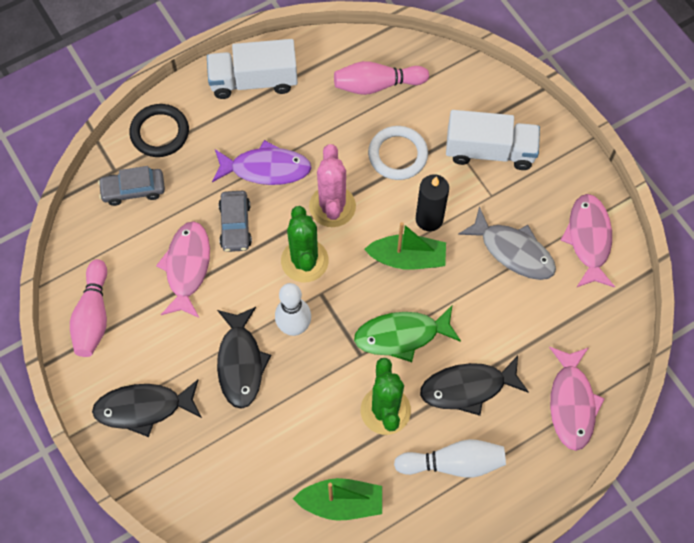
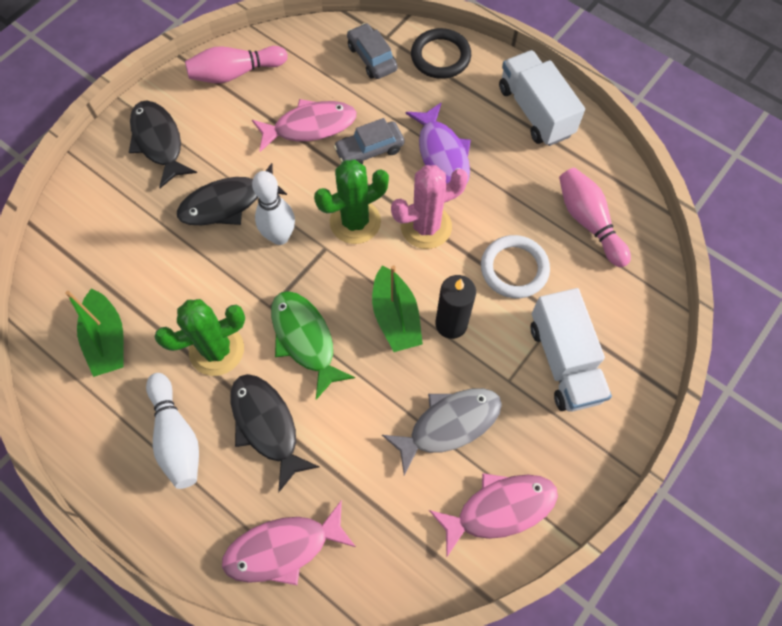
camera: 70 degrees right, 0 degrees up
(513, 251) = (449, 425): grey fish -> grey fish turned 135 degrees counterclockwise

